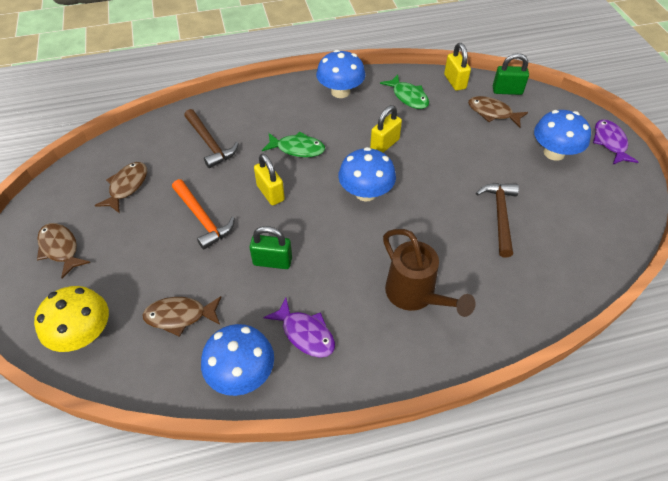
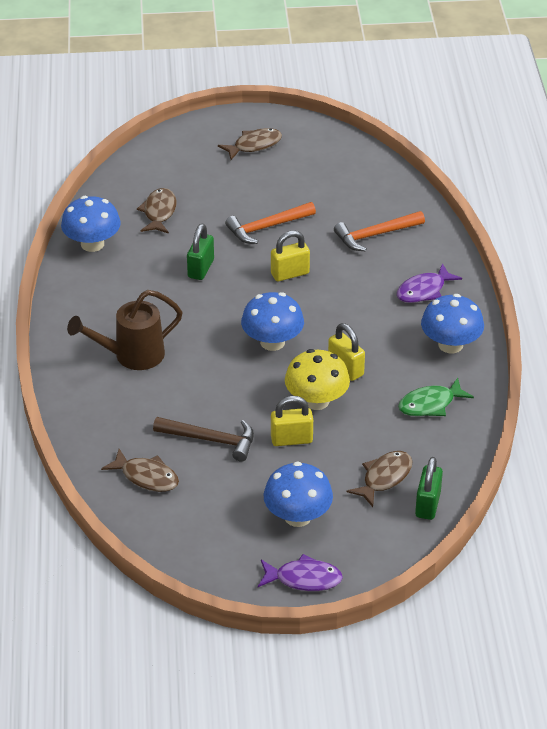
camera: 100 degrees right, 10 degrees down
(84, 334) = (159, 163): yellow mushroom -> yellow mushroom (316, 401)
(127, 186) = (323, 180): brown fish -> brown fish (146, 477)
(210, 143) = (375, 235): brown hammer -> orange hammer
(297, 149) = (353, 298): green fish -> none
(305, 333) = (116, 282): purple fish -> purple fish (424, 290)
(455, 82) = (455, 456): yellow padlock -> yellow padlock (291, 439)

